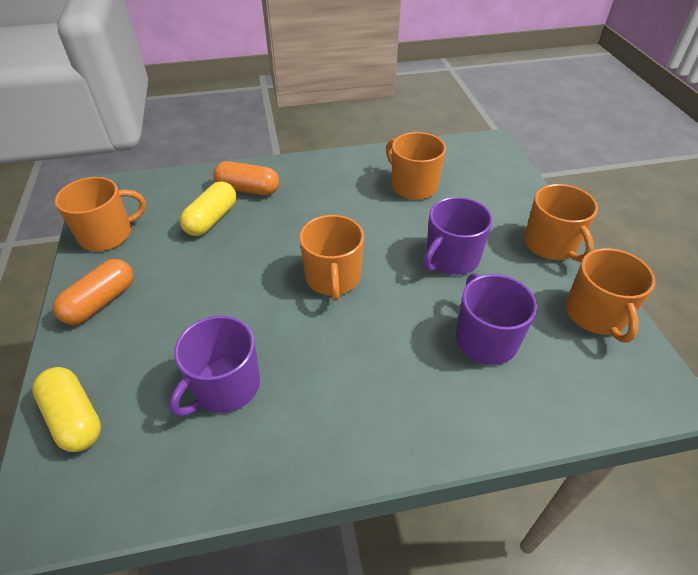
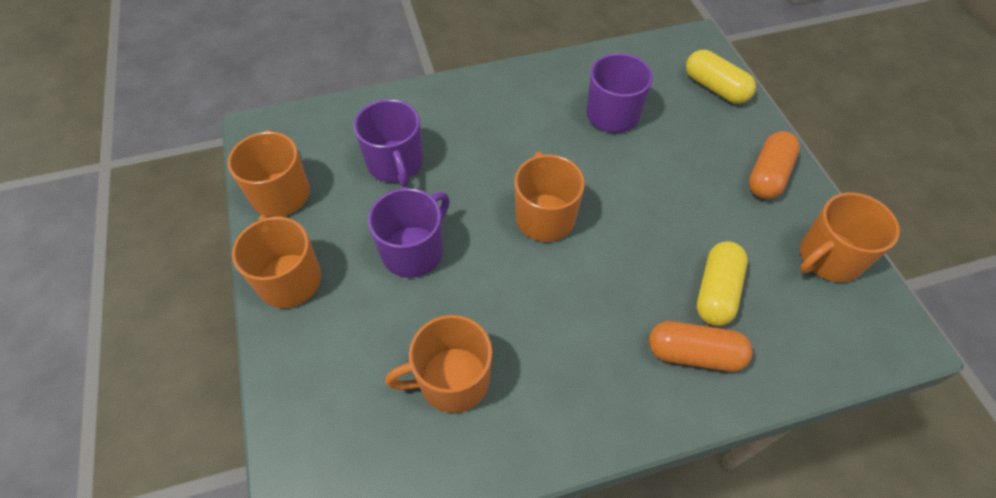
camera: 175 degrees right, 10 degrees up
(413, 186) = (452, 380): orange mug -> orange mug turned 120 degrees clockwise

